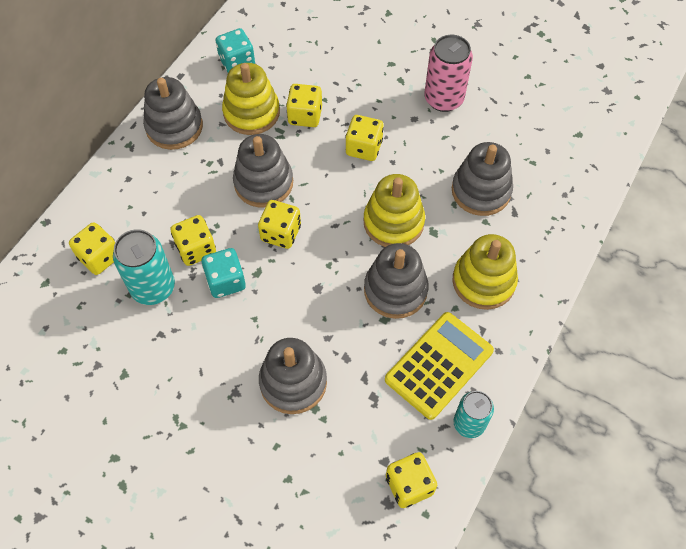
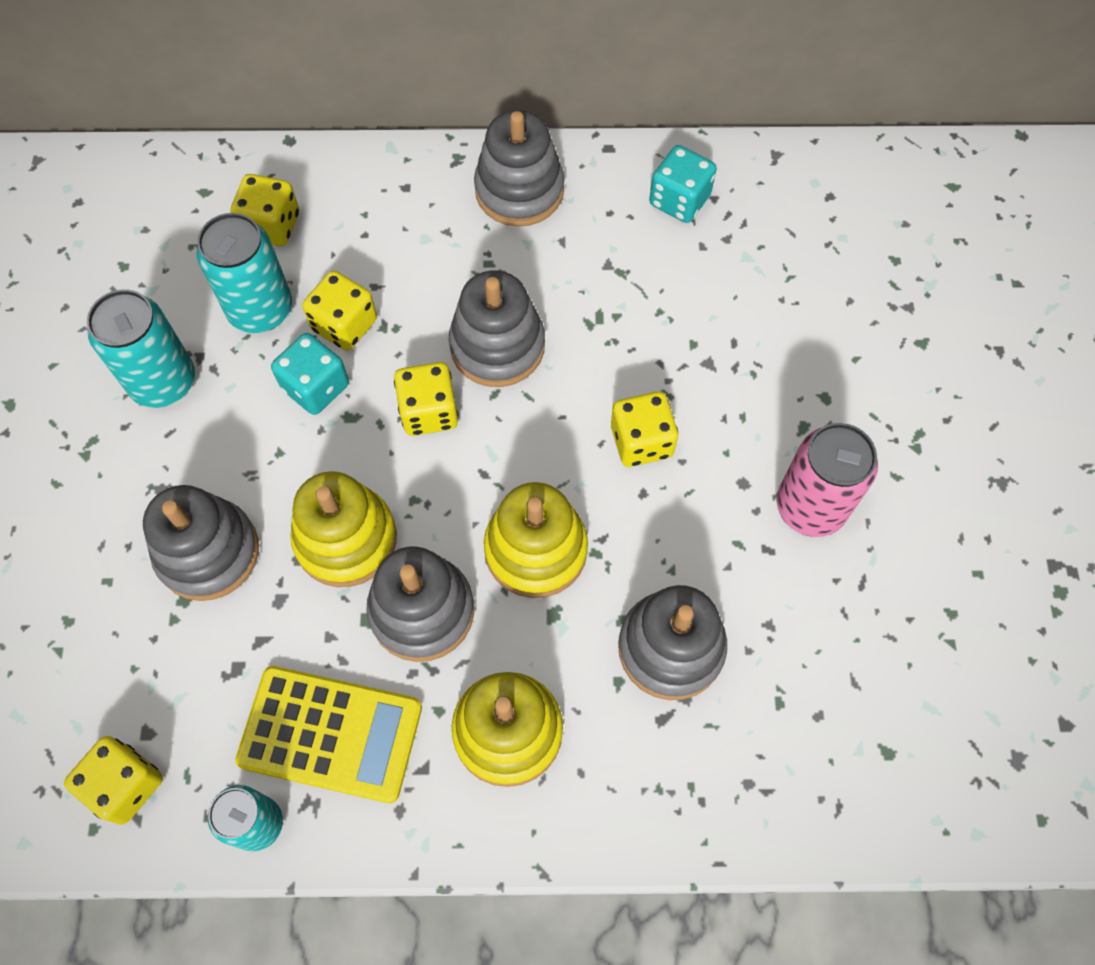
camera: 60 degrees right, 5 degrees up
(163, 361) = (163, 382): none -> turquoise can
(251, 113) = (605, 266): yellow stacking toy -> yellow stacking toy (346, 539)
(305, 116) = (646, 335): yellow dice -> none

